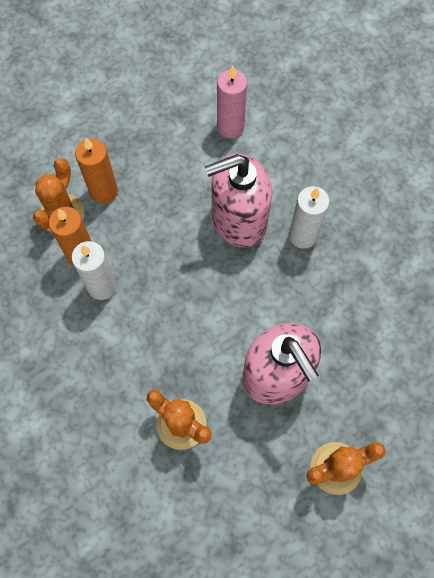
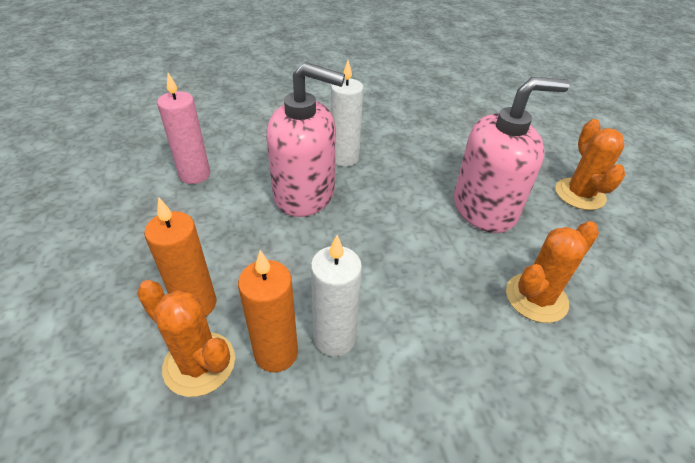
camera: 75 degrees left, 25 degrees down
(238, 219) = (305, 194): pink soap dispenser -> pink soap dispenser turned 75 degrees counterclockwise

